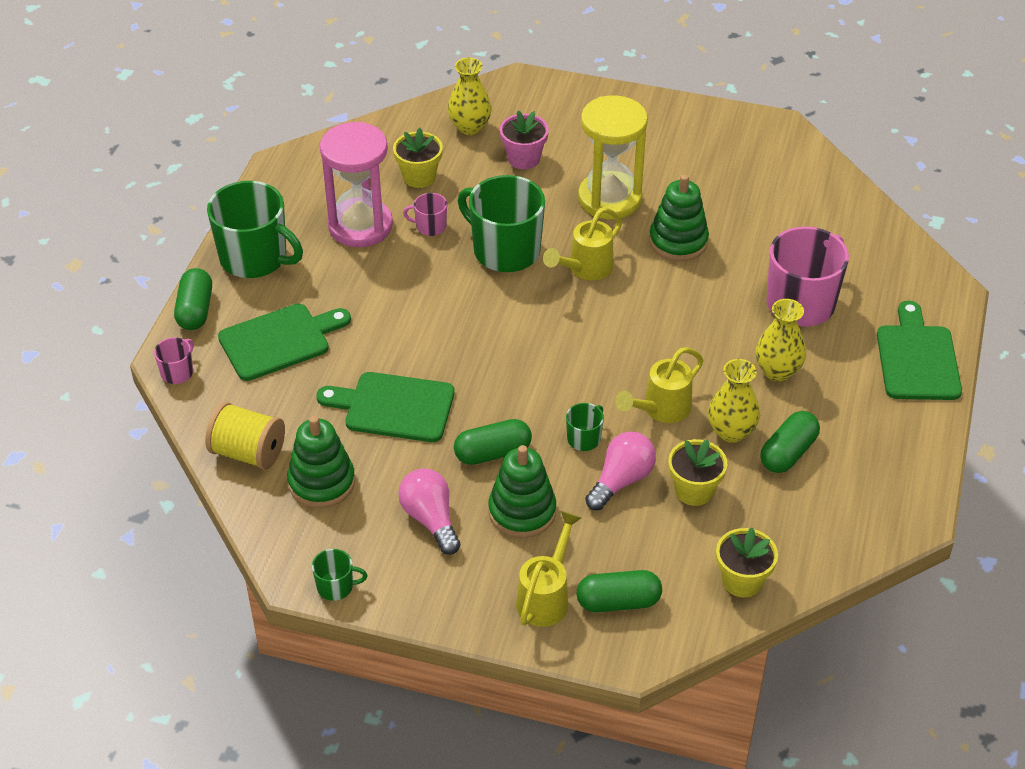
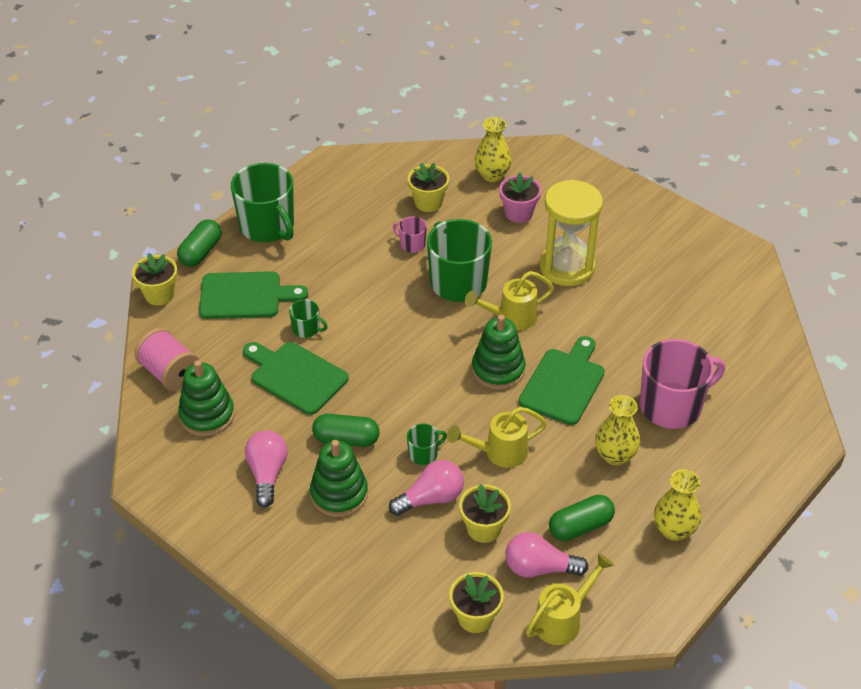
camera: 25 degrees right, 0 degrees up
(177, 372) = (159, 295): pink mug -> yellow flower pot
(248, 452) = (170, 373): yellow spool -> pink spool
(336, 587) = (167, 499): green mug -> green mug (306, 329)
(360, 226) = (360, 227): pink hourglass -> none
(546, 596) = (315, 568): yellow watering can -> yellow watering can (563, 619)
(618, 602) = (366, 595): green capsule -> none
(678, 241) = (600, 320): green stacking toy -> green stacking toy (498, 370)
(731, 431) = (544, 491): yellow vase -> yellow vase (674, 530)
(774, 508) = (539, 568): none -> pink light bulb
(917, 358) = (742, 487): green cutting board -> green cutting board (564, 383)

